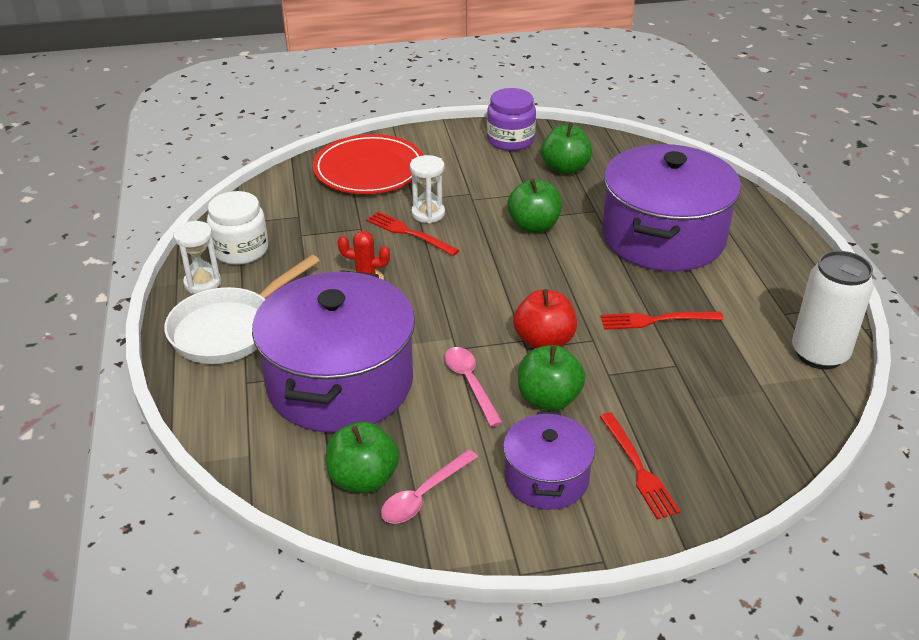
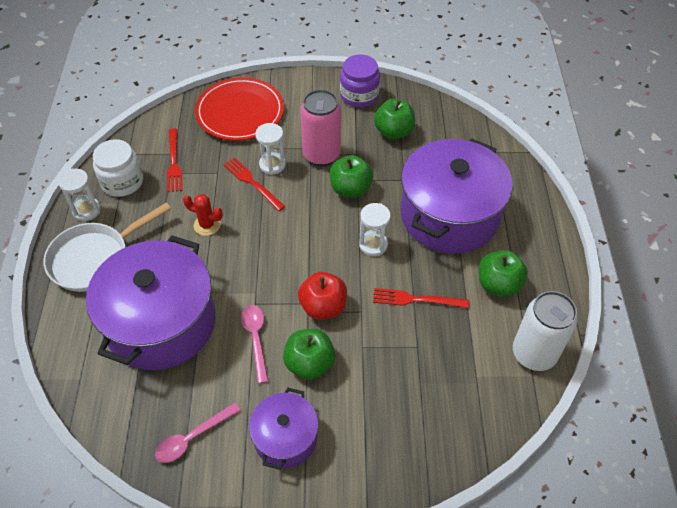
camera: 10 degrees right, 15 degrees up
(363, 479) = (154, 415): green apple -> green apple (498, 285)
(485, 198) = (321, 155): none -> pink can
(582, 275) = (373, 245): none -> white hourglass
(638, 468) = (356, 441): red fork -> red fork (174, 163)

